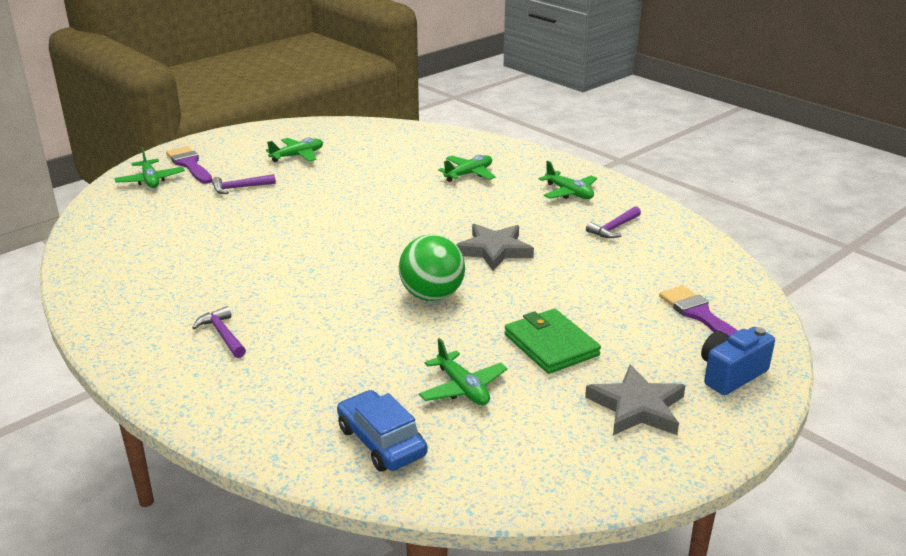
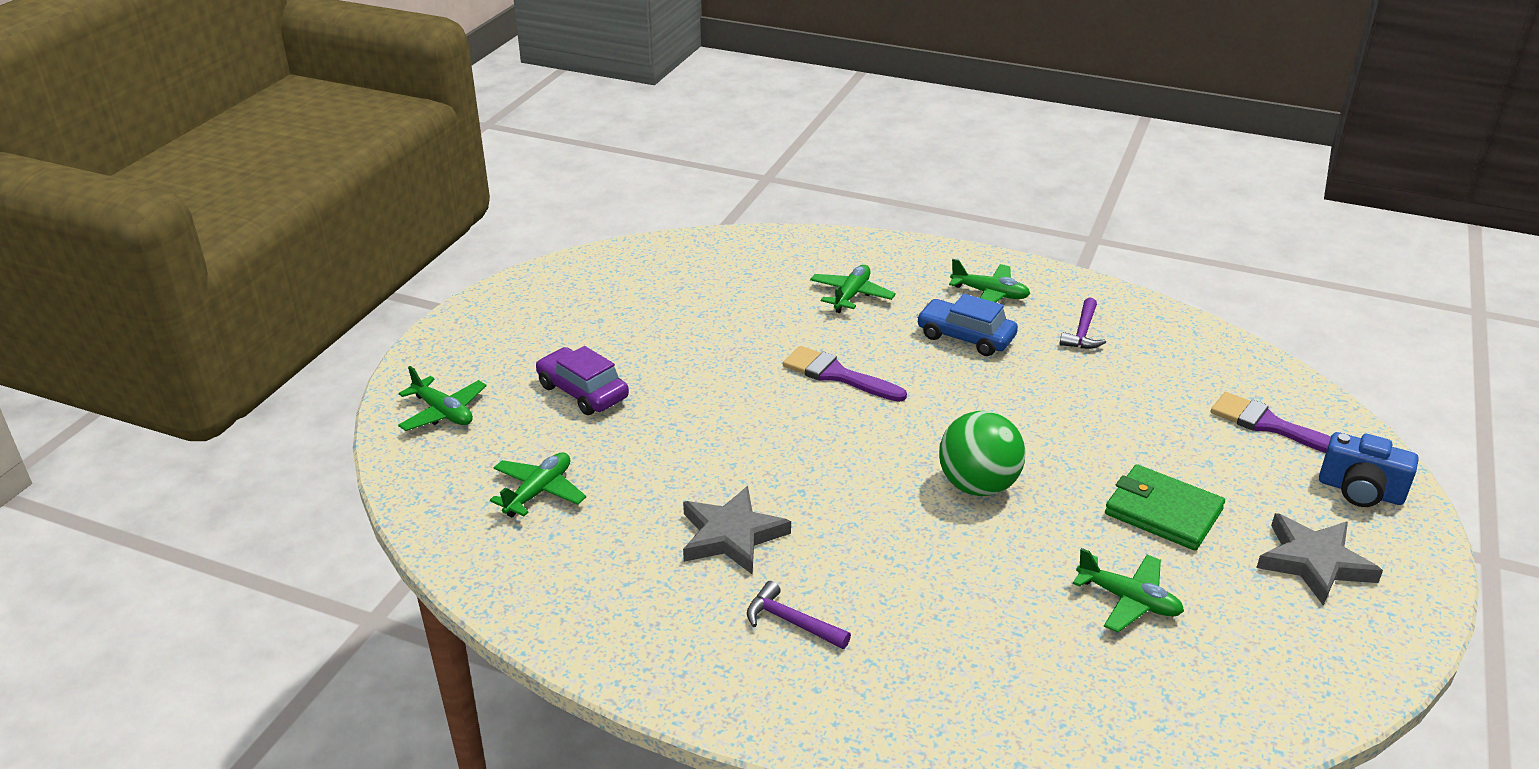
camera: 25 degrees left, 5 degrees up
(190, 164) = (472, 371): purple brush -> purple brush (837, 375)
(240, 188) = (582, 392): purple hammer -> purple car
(297, 156) = (608, 320): green plane -> green plane (539, 492)
(381, 442) = (1113, 701): blue car -> blue car (965, 337)
(494, 250) = (985, 400): grey star -> grey star (731, 535)
(731, 374) = (1360, 491): blue camera -> blue camera turned 90 degrees counterclockwise

